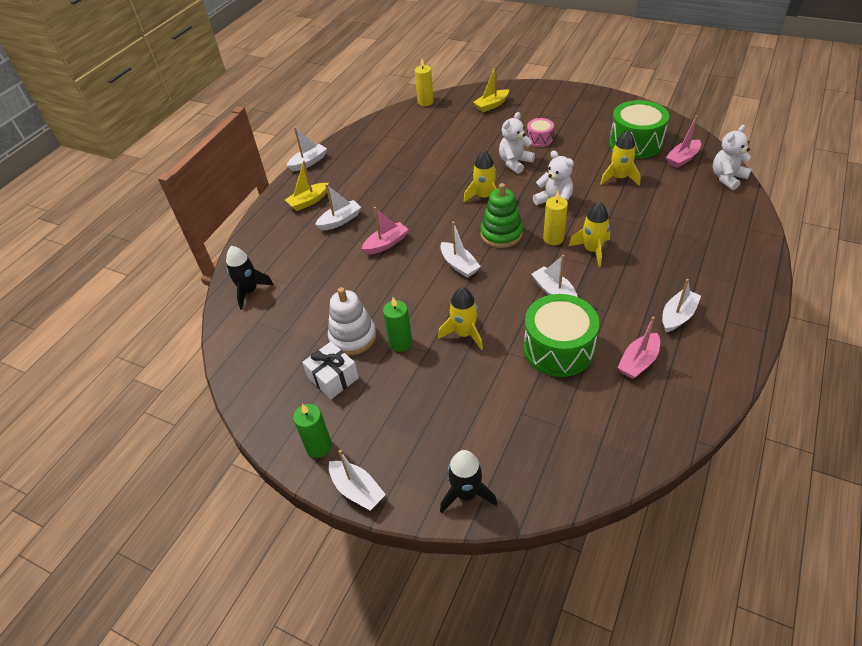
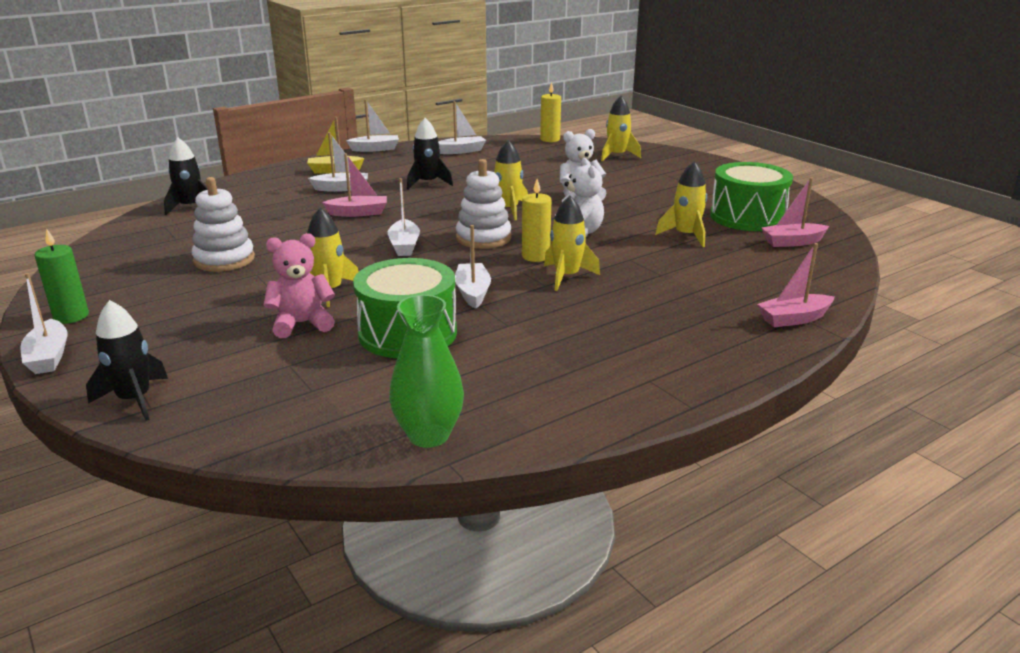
camera: 25 degrees right, 20 degrees down
(333, 378) = (161, 279): white gift -> none
(396, 188) = (428, 183): none -> black rocket
(400, 343) = (259, 277): green candle -> none
(484, 373) = (302, 324): none -> pink teddy bear
(491, 105) = (617, 156): yellow boat -> yellow rocket
(501, 234) = (483, 238): green stacking toy -> white stacking toy
(539, 139) = (634, 188): pink drum -> none
(638, 362) = (482, 374): pink boat -> pink boat (794, 319)
(664, 426) = (429, 435): none -> green vase
(677, 316) = (590, 356): white boat -> white boat (461, 151)
(727, 178) = (832, 271): white teddy bear -> none

